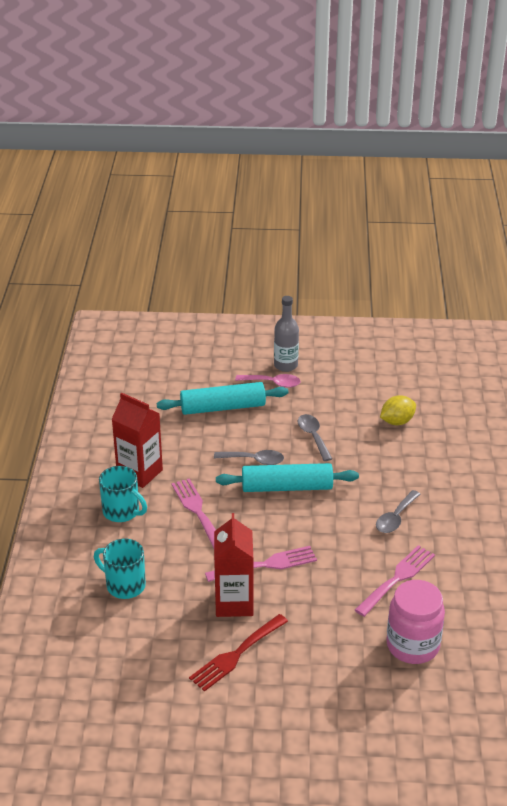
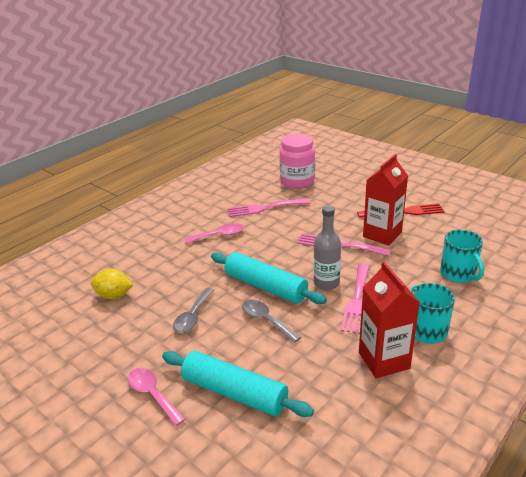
camera: 140 degrees left, 5 degrees down
(285, 365) = (110, 411): grey bottle -> grey bottle (326, 283)
(395, 518) = (219, 235): grey spoon -> pink spoon

